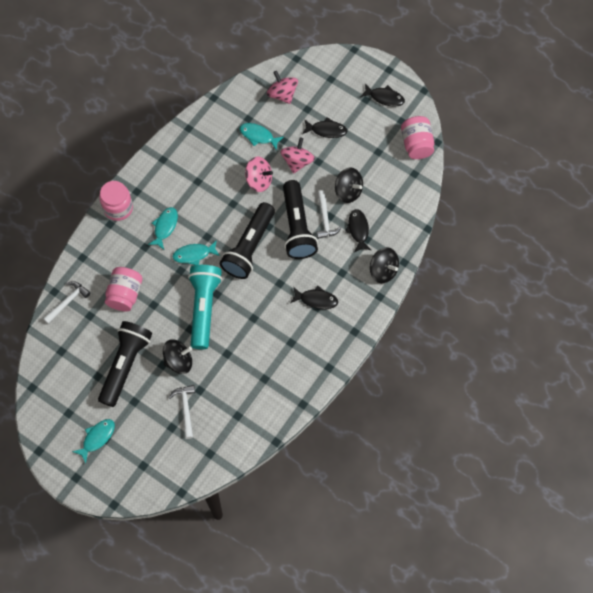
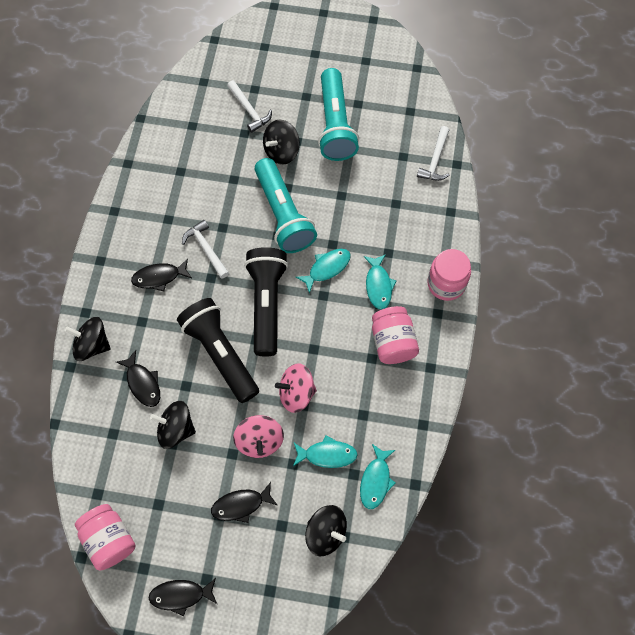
camera: 155 degrees right, 0 degrees up
(97, 438) = (323, 51): turquoise fish -> turquoise fish (376, 480)
(125, 294) = (378, 193): pink jar -> pink jar (392, 342)
(125, 365) = (335, 125): black flashlight -> turquoise flashlight
(282, 94) = (326, 533): pink spinning top -> black spinning top
(325, 219) = (190, 378): white hammer -> white hammer (206, 249)

